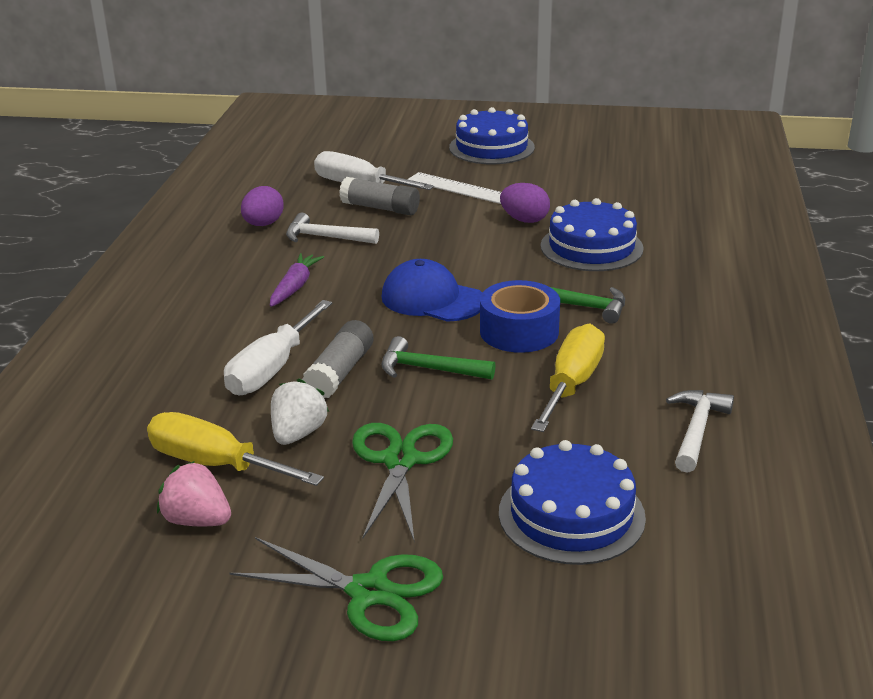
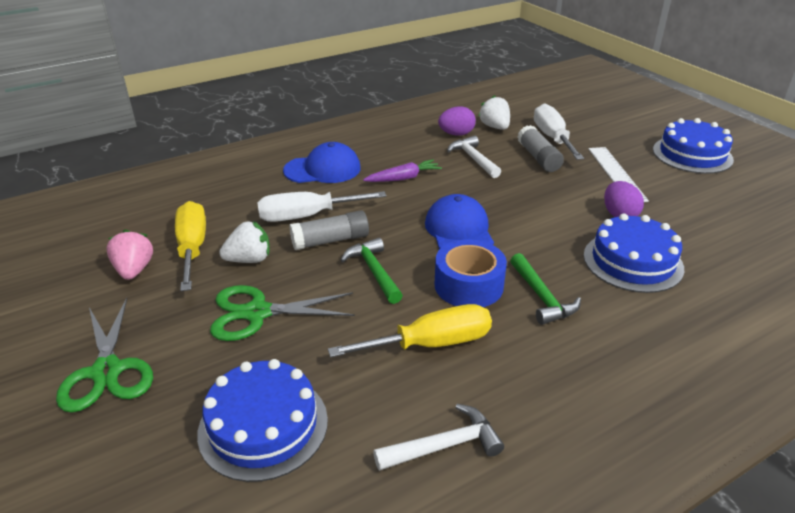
camera: 50 degrees right, 5 degrees up
(193, 324) = (323, 169): none -> blue cap
(287, 200) = (495, 127): none -> white strawberry
(400, 461) = (257, 313): green scissors -> green scissors turned 150 degrees counterclockwise

